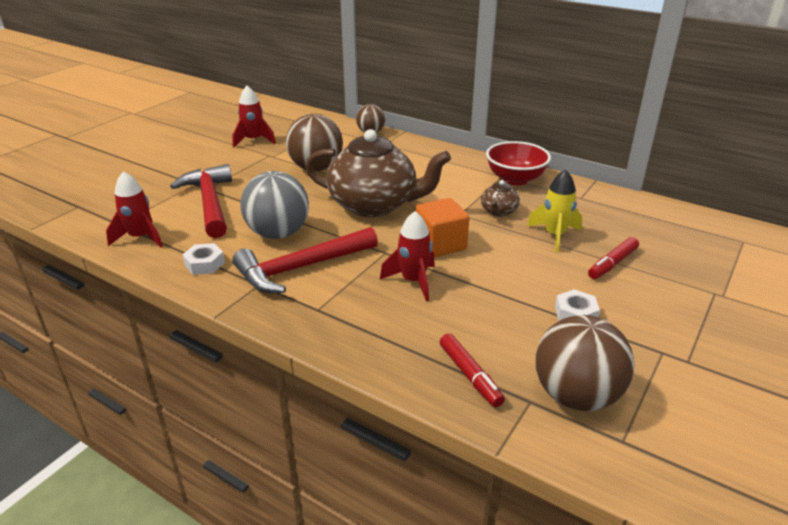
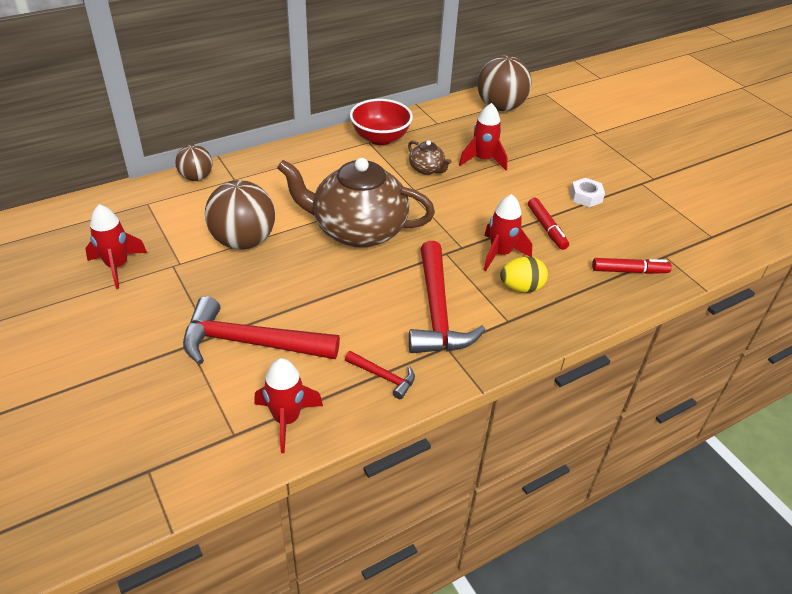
camera: 65 degrees left, 10 degrees up
(204, 264) = (383, 377): white nut -> red hammer
(278, 233) = (362, 308): grey ball -> none
(373, 305) = (521, 287): none -> yellow egg
(374, 205) = (358, 230): brown teapot -> brown teapot turned 120 degrees counterclockwise
(440, 244) = (455, 219): orange cube -> none
(554, 235) = (483, 160): yellow rocket -> red rocket
(576, 396) = (667, 235): brown ball -> brown ball (500, 107)
(612, 264) = (537, 154): red marker -> red marker (546, 228)

